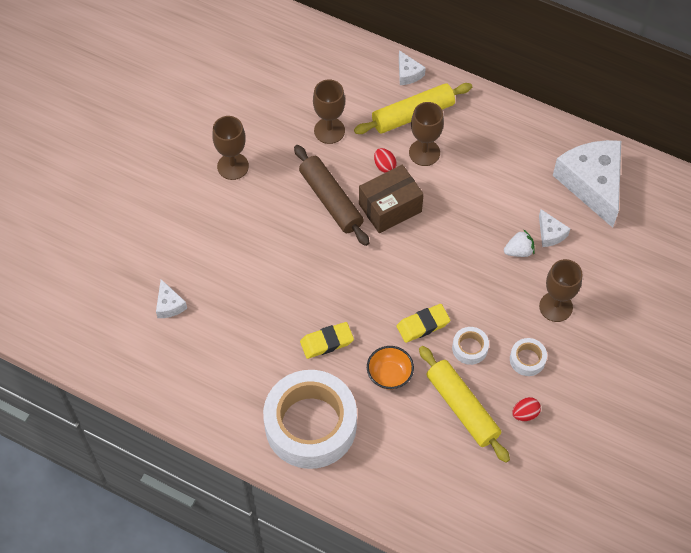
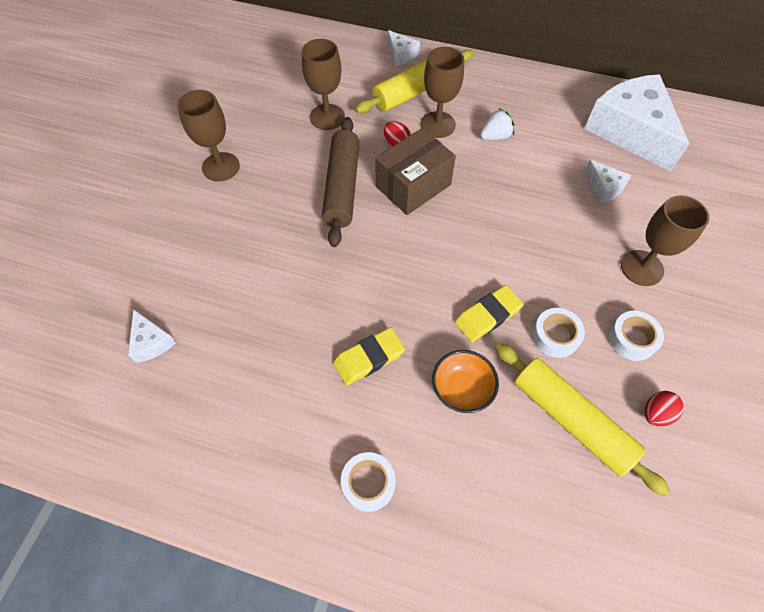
camera: 10 degrees left, 0 degrees up
(310, 425) = (368, 483): white tape -> white tape, size x0.40
(331, 200) = (342, 187): brown rolling pin -> brown rolling pin turned 45 degrees clockwise
(519, 251) = (575, 211): white strawberry -> white strawberry (495, 136)

